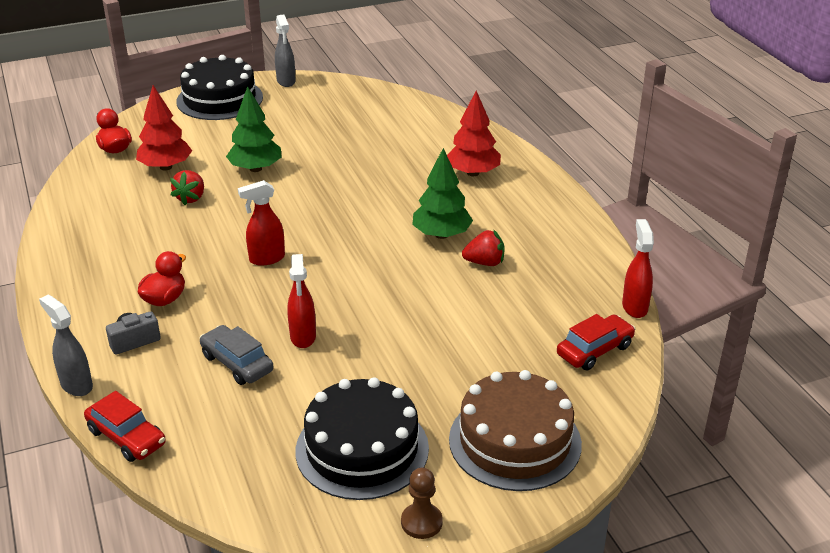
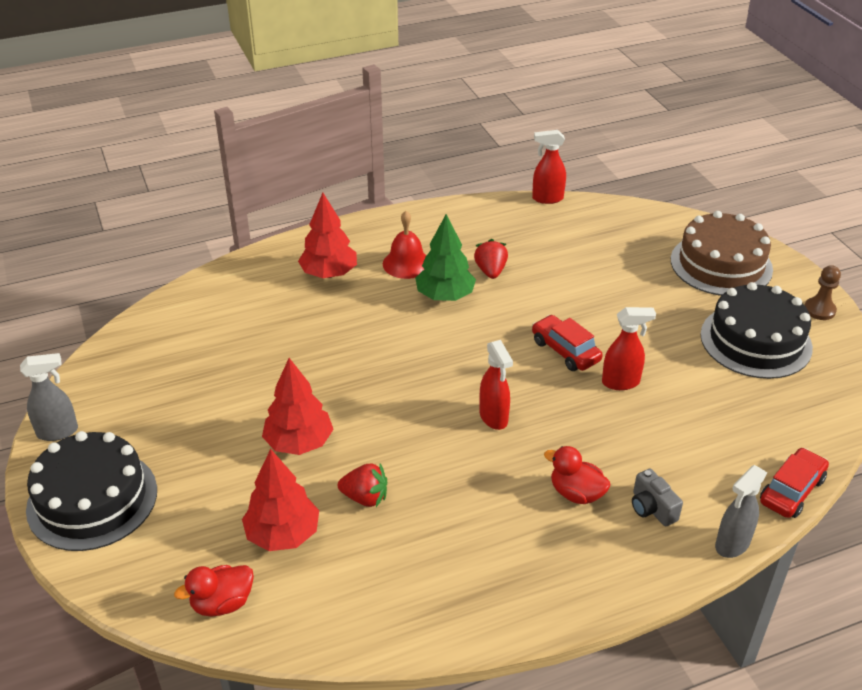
camera: 90 degrees left, 5 degrees up
(237, 363) = (669, 424): grey car -> none
(255, 169) = (299, 443): green tree -> red tree
(493, 213) = (406, 263): none -> red bell
(594, 350) = (606, 221): red car -> red car (565, 351)

